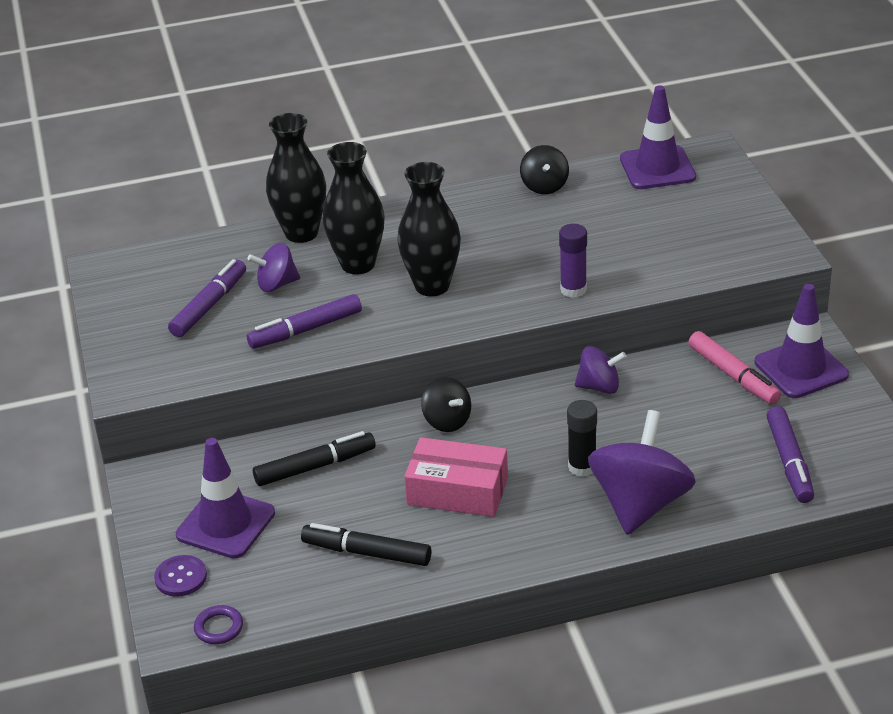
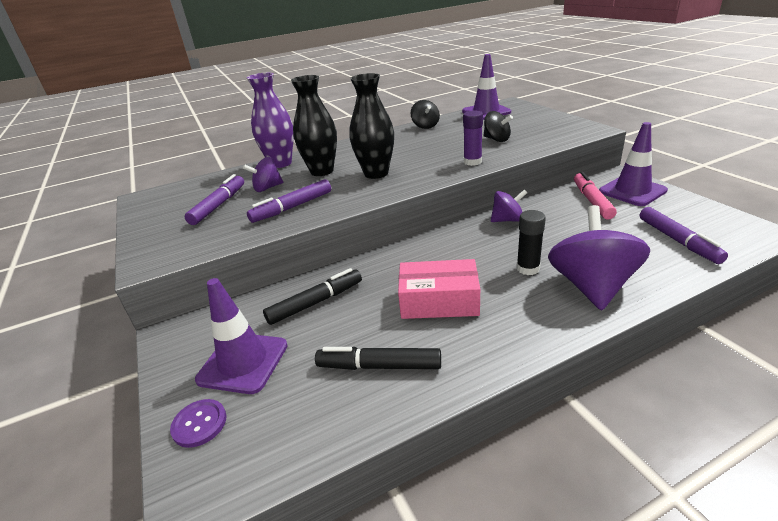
camera: 10 degrees left, 5 degrees down
(219, 628) = (241, 478): purple ring -> none
(301, 233) = (280, 163): black vase -> purple vase
(447, 421) = (409, 256): black spinning top -> black spinning top (496, 139)
(733, 375) = (592, 201): pink marker -> pink marker turned 135 degrees counterclockwise

